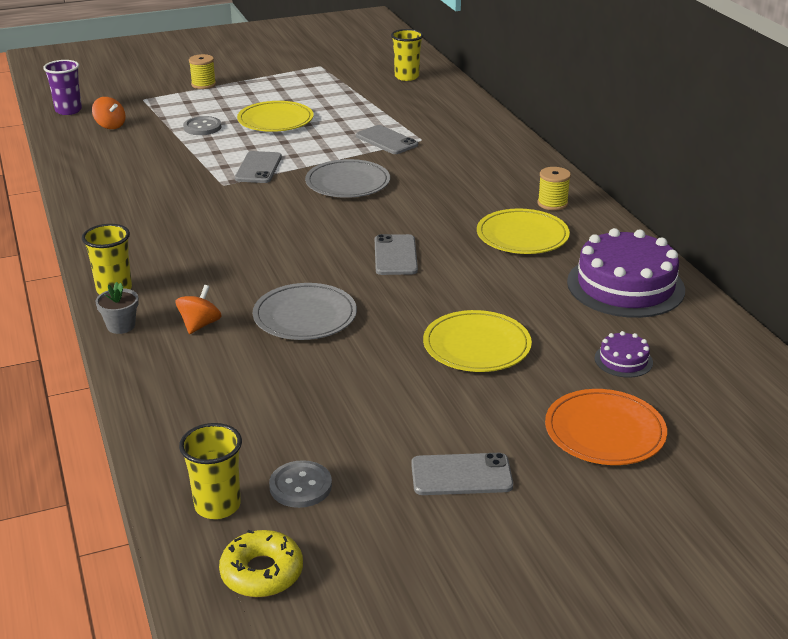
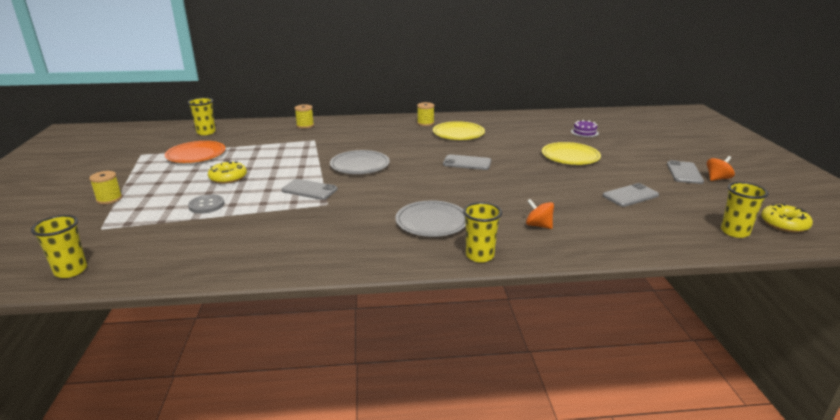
camera: 75 degrees left, 5 degrees down
(68, 110) = (71, 270): purple cup -> yellow cup
(110, 126) = (146, 247): orange spinning top -> orange spinning top (717, 179)
(121, 326) = (535, 254): grey flower pot -> none
(275, 120) = (228, 177): yellow plate -> yellow donut
(300, 486) = (707, 208): grey button -> none
(305, 316) = (533, 193): grey plate -> grey plate (432, 222)
(386, 140) = (305, 148): grey phone -> grey phone (630, 195)
(474, 123) = (305, 125): none -> yellow spool
(604, 431) = (642, 143): orange plate -> orange plate (196, 155)
(625, 286) = (518, 122): purple cake -> none

